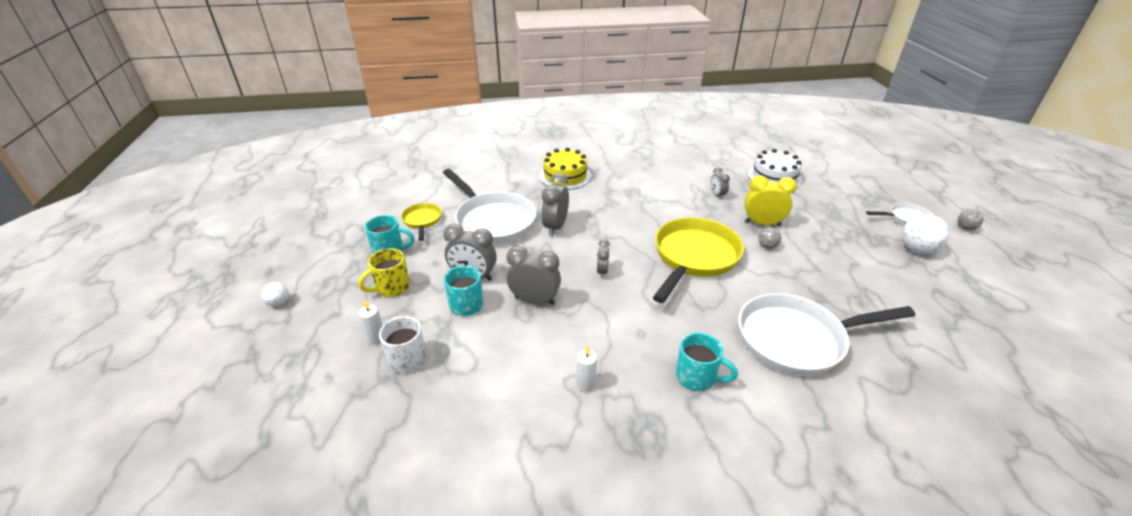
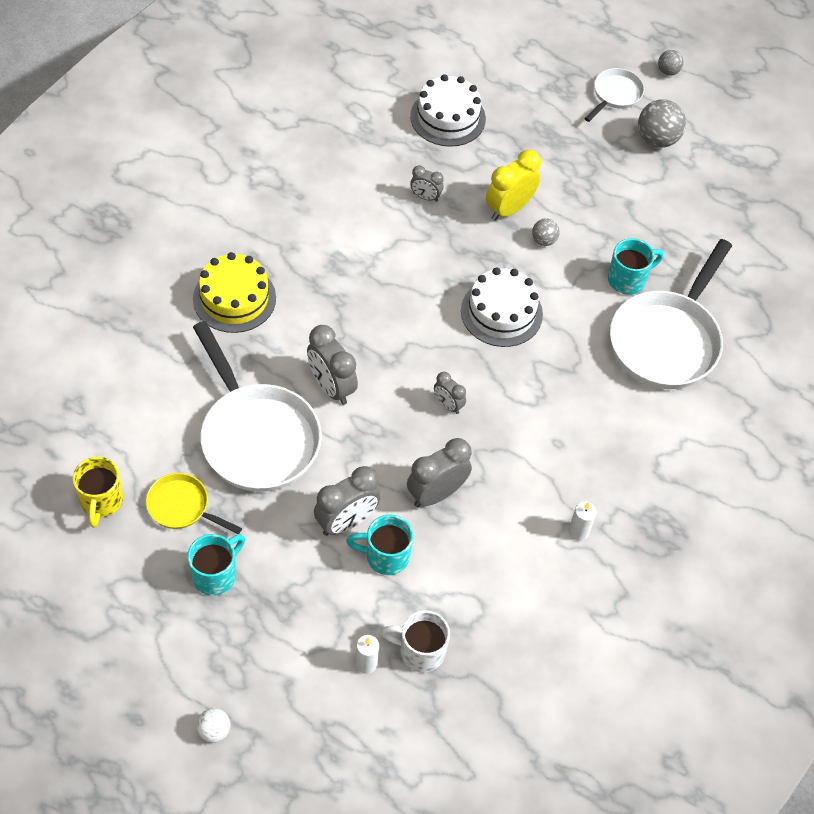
camera: 55 degrees left, 20 degrees up
(391, 288) = (291, 608): yellow mug -> yellow mug (101, 501)
(493, 221) = (257, 437): white pan -> white pan turned 60 degrees clockwise
(694, 257) = (501, 312): yellow pan -> white cake
(697, 378) = (641, 447): turquoise mug -> turquoise mug (628, 279)
(917, 250) = (657, 139): white ball -> grey ball

